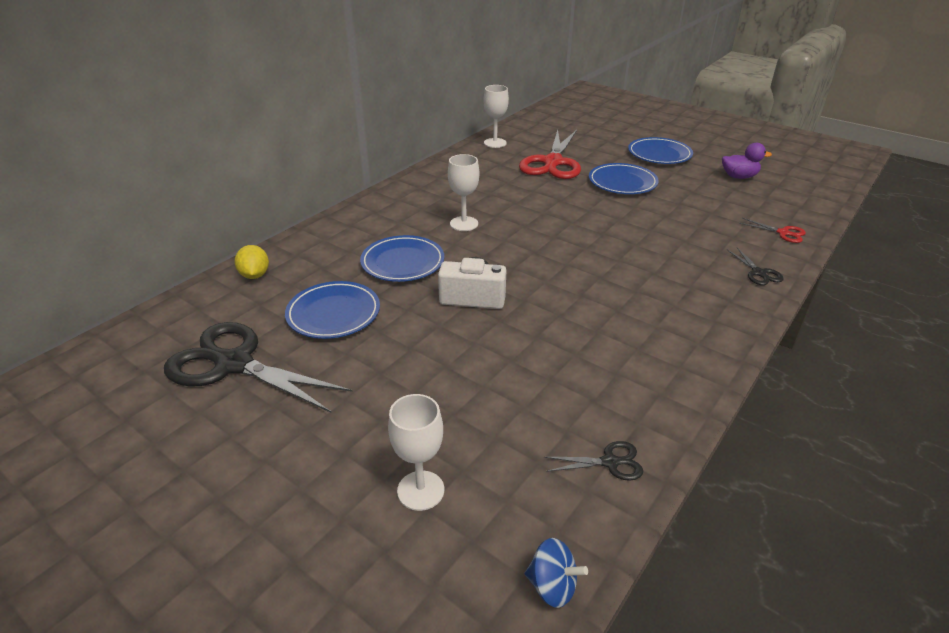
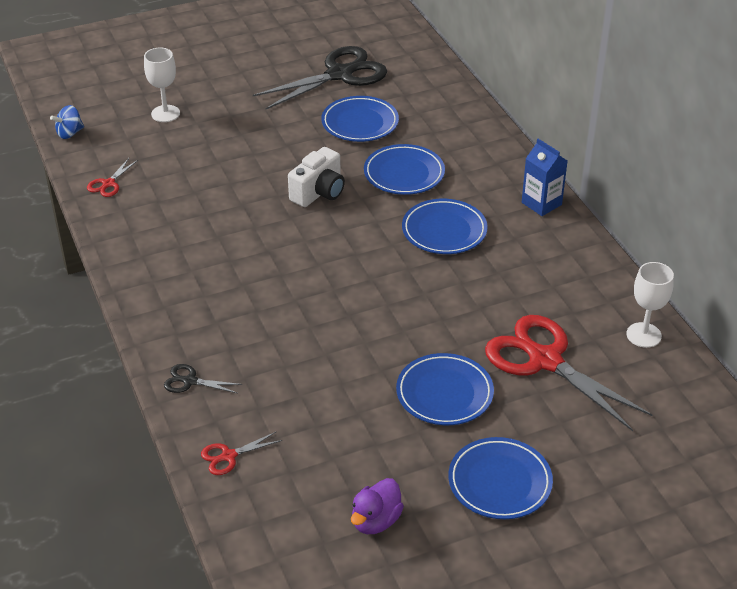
camera: 120 degrees right, 5 degrees up
(255, 275) = (448, 99): yellow lemon -> none
(391, 196) = (541, 203): none -> blue carton
(464, 224) = (444, 230): white goblet -> blue plate
(610, 462) = (108, 184): black scissors -> red scissors

